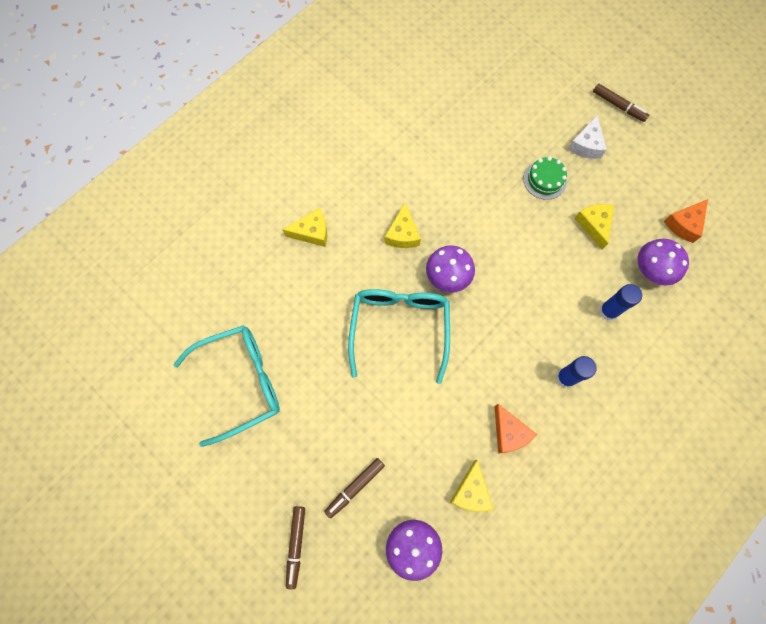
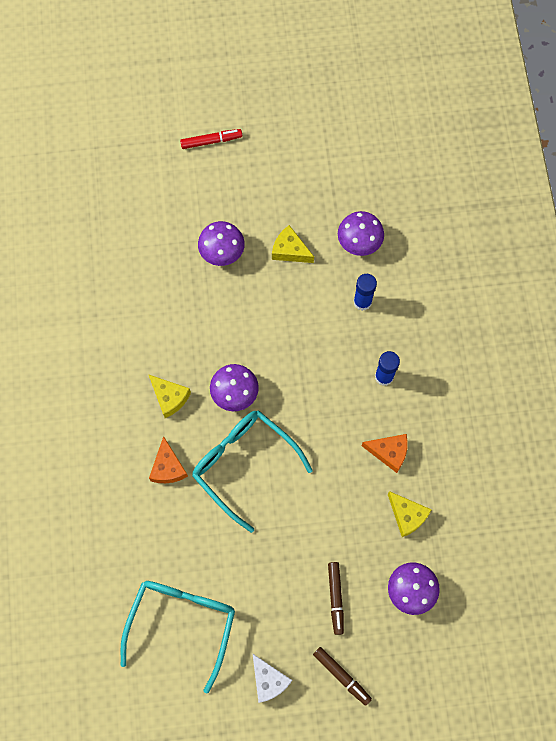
camera: 50 degrees left, 0 degrees up
(312, 232) = (104, 467): yellow cheese -> none
(545, 180) = (222, 252): green cake -> purple mushroom
(586, 145) = (221, 195): white cheese -> white cheese (269, 680)
(618, 106) = (211, 141): brown marker -> red marker
(684, 224) = (346, 187): orange cheese -> orange cheese (168, 467)

